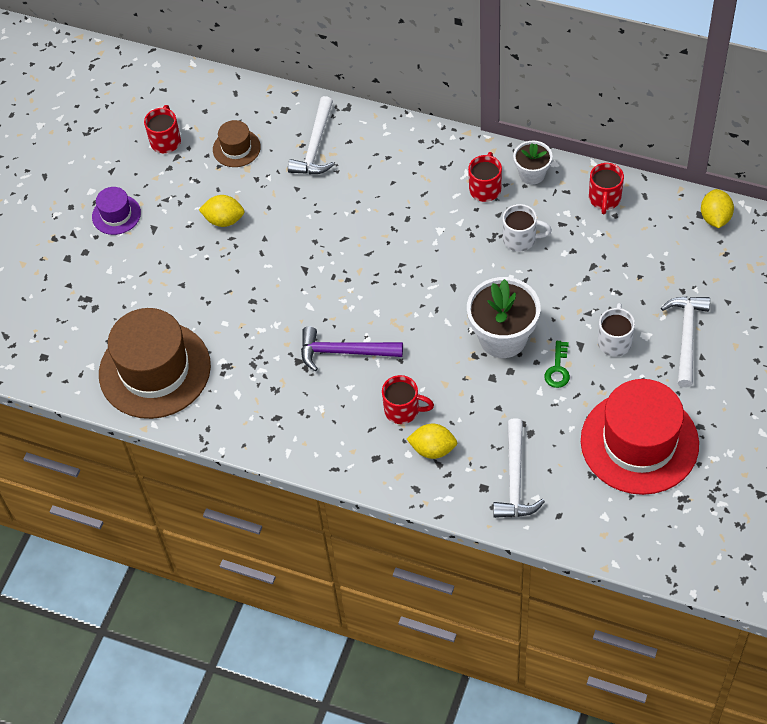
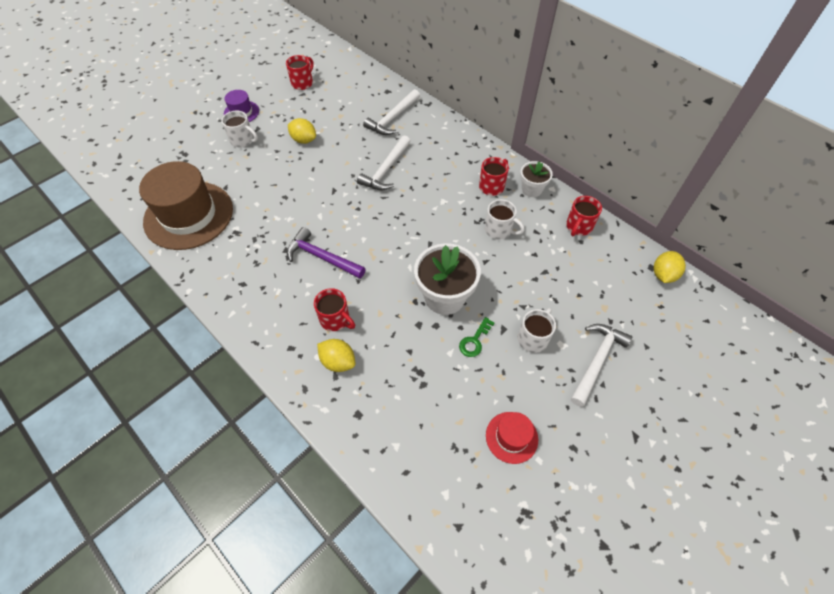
camera: 20 degrees right, 0 degrees up
(148, 251) = (243, 140): none -> white mug
(236, 148) = (342, 102): brown hat -> none
(515, 479) = (387, 419): white hammer -> white hammer (386, 170)
(639, 442) = (511, 437): red hat -> red hat, size x0.46

